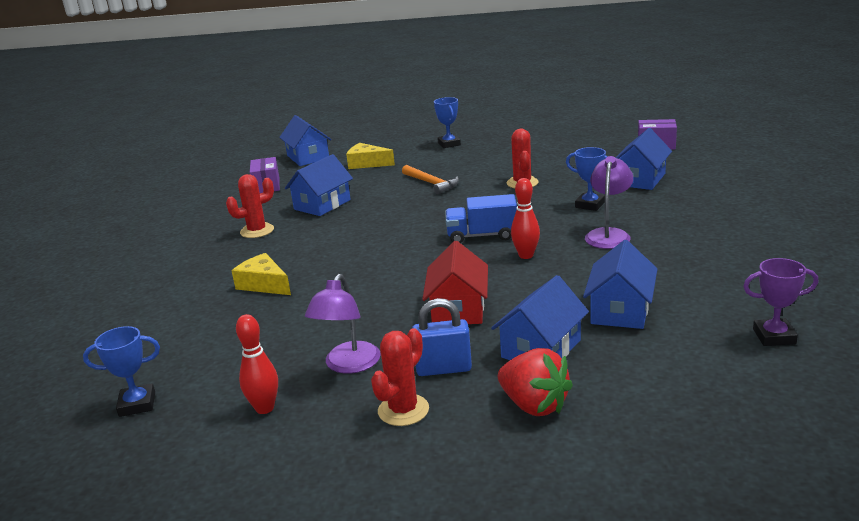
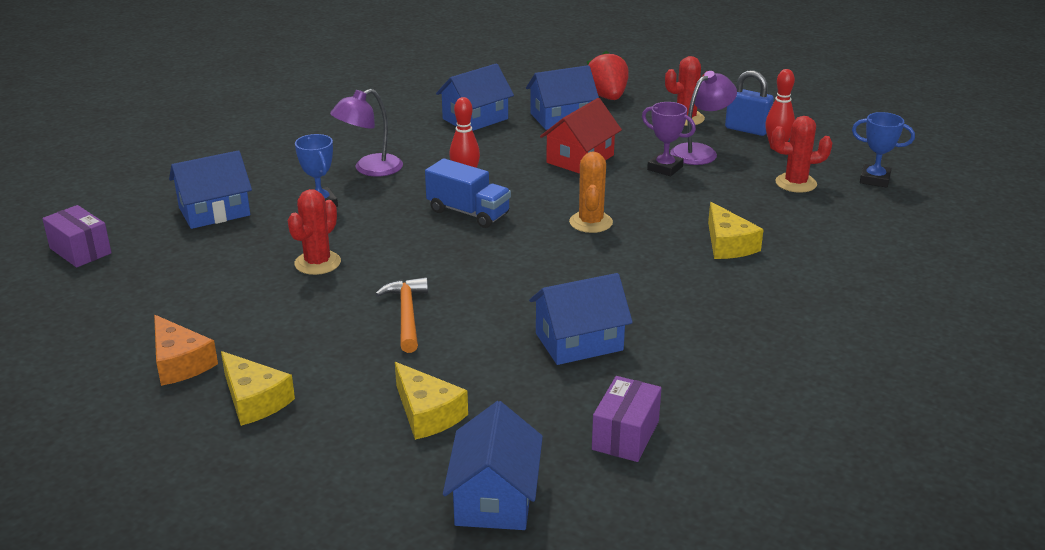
camera: 150 degrees left, 5 degrees up
(257, 231) = (696, 329): red cactus -> red cactus (796, 183)
(384, 262) = (591, 222): none -> orange cactus
(443, 369) = (637, 129): blue padlock -> blue padlock (747, 129)
(449, 144) = (254, 400): blue trophy -> yellow cheese
(504, 140) = (180, 363): none -> orange cheese
(774, 336) = (422, 79): purple trophy -> purple trophy (665, 168)

